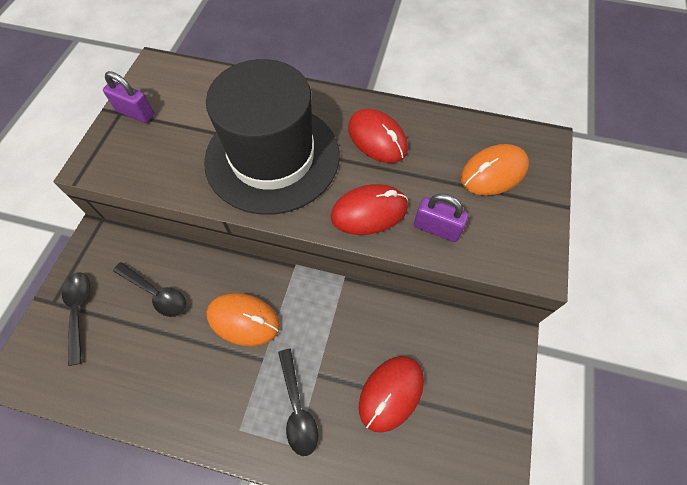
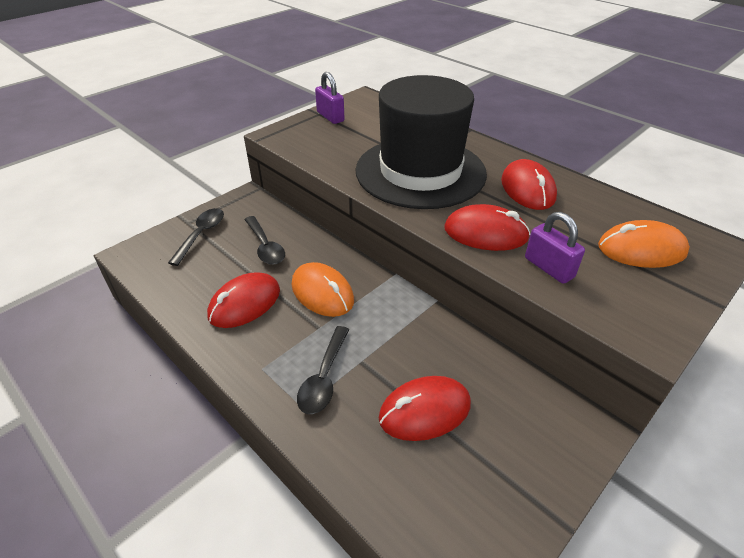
camera: 30 degrees right, 20 degrees down
(179, 370) = (244, 303): none -> red mouse

